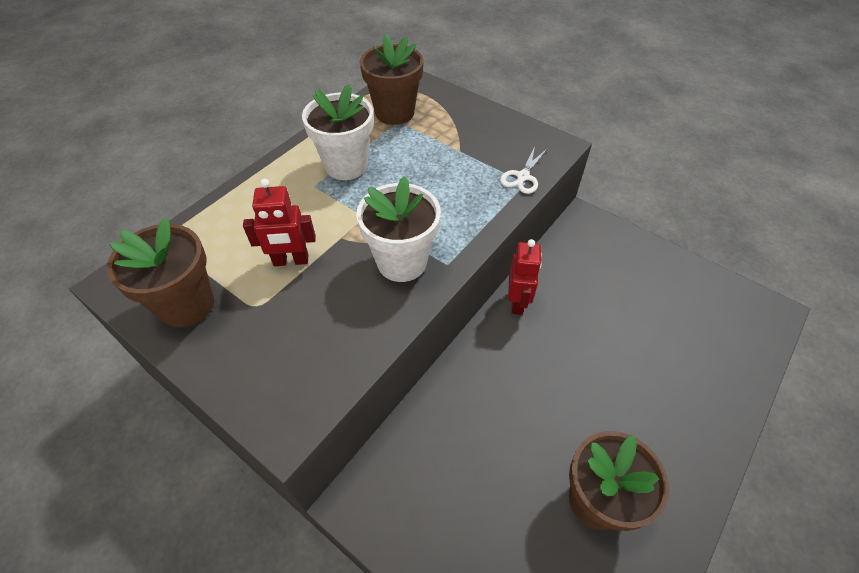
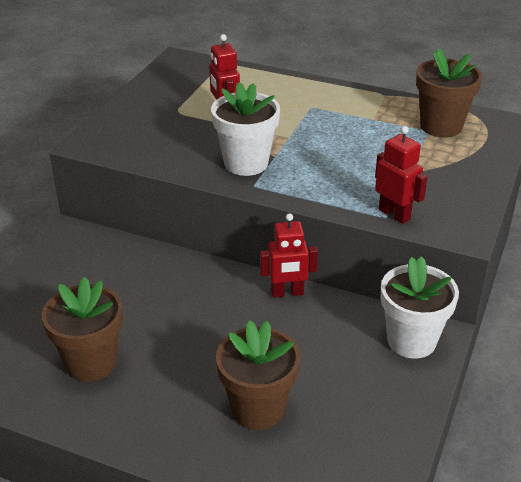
camera: 75 degrees right, 15 degrees down
(187, 305) = (169, 87): brown flower pot -> brown flower pot (258, 409)
(346, 165) = (346, 116): white flower pot -> white flower pot (411, 340)
(523, 177) = (394, 214): white scissors -> red robot

